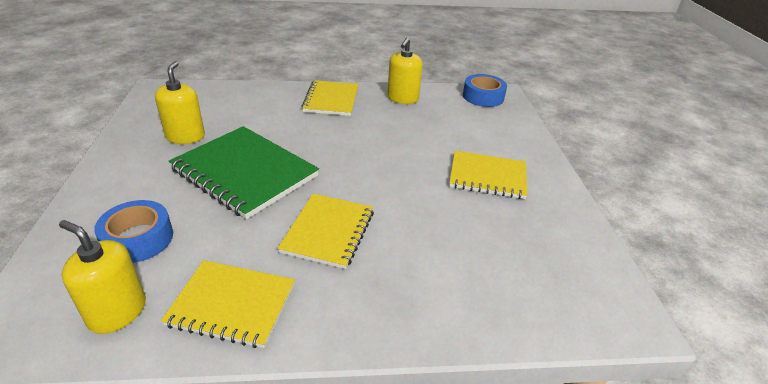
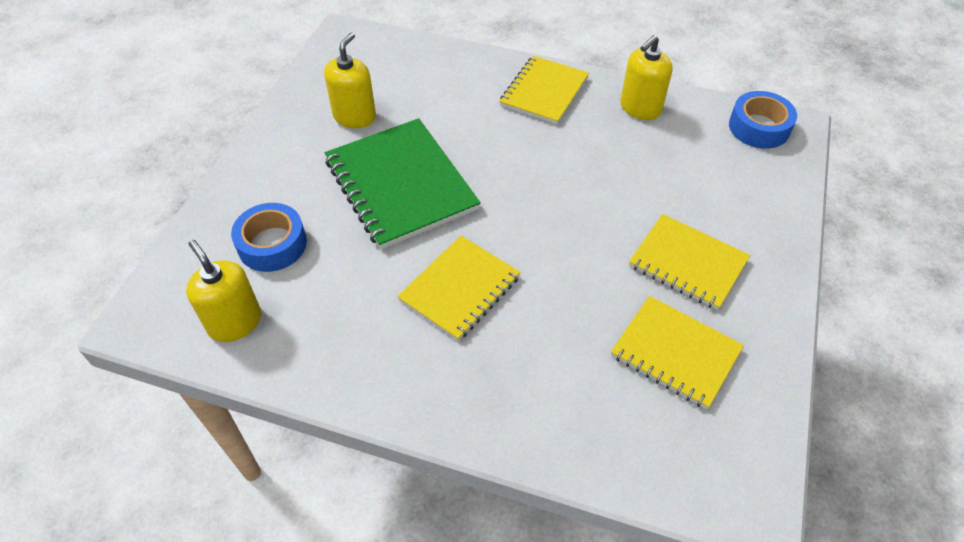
camera: 25 degrees right, 15 degrees up
(232, 305) = (334, 347): yellow notebook -> yellow notebook (675, 353)

